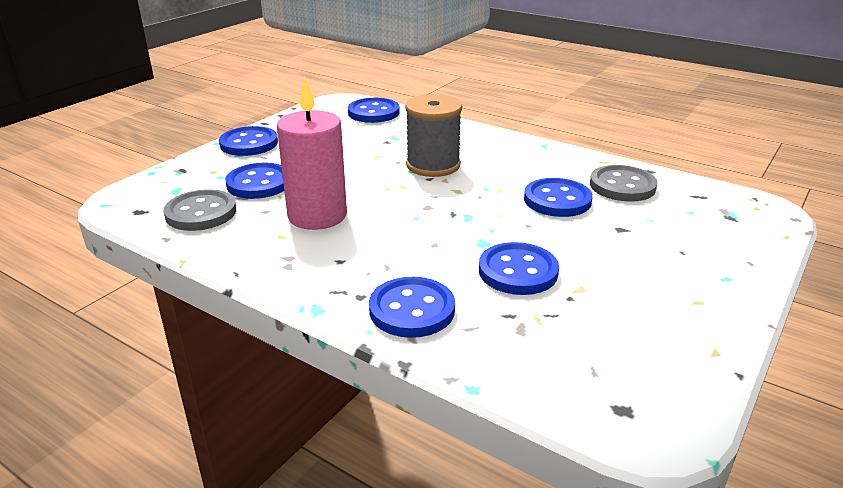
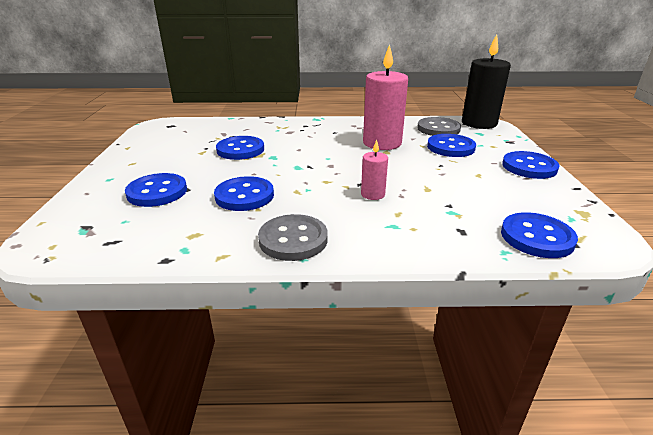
camera: 145 degrees right, 0 degrees up
(131, 203) = (479, 123): none -> black candle
(412, 310) = (277, 127): blue button -> blue button (157, 192)
(433, 165) = (373, 194): grey spool -> pink candle
(622, 186) = (192, 228): grey button -> grey button (293, 239)

